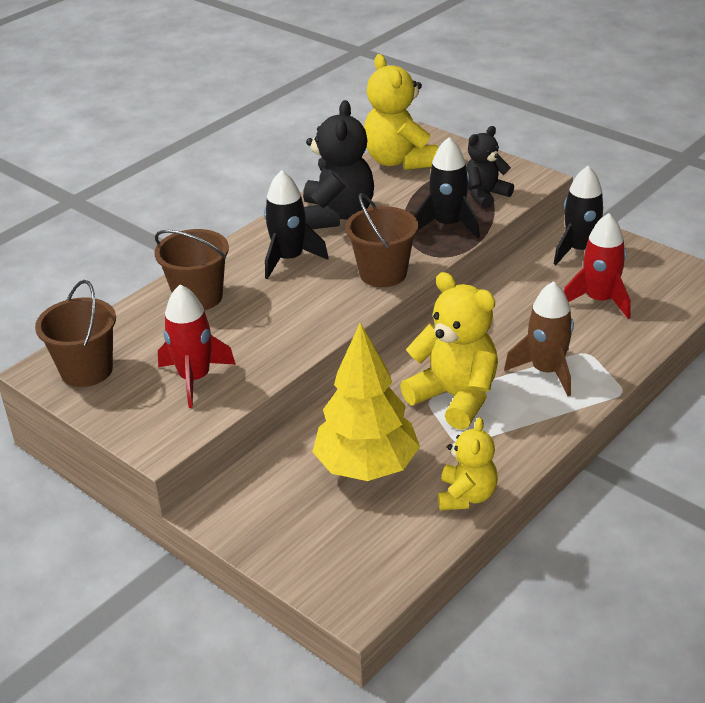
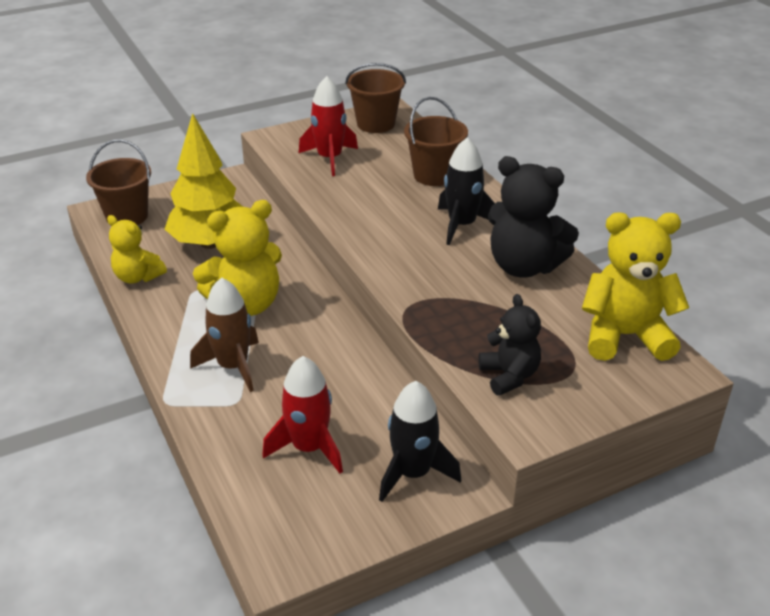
camera: 110 degrees right, 0 degrees up
(383, 273) = (401, 267): brown bucket -> brown bucket (127, 216)
(448, 225) = (461, 330): black rocket -> none

